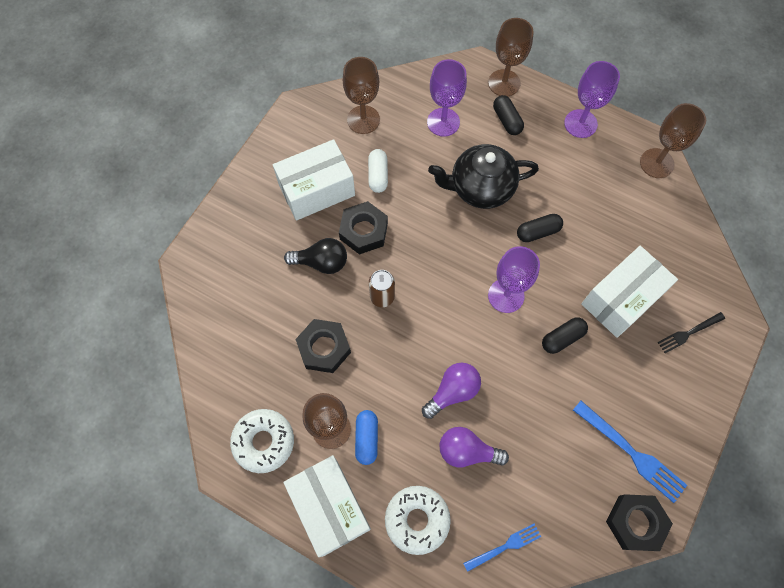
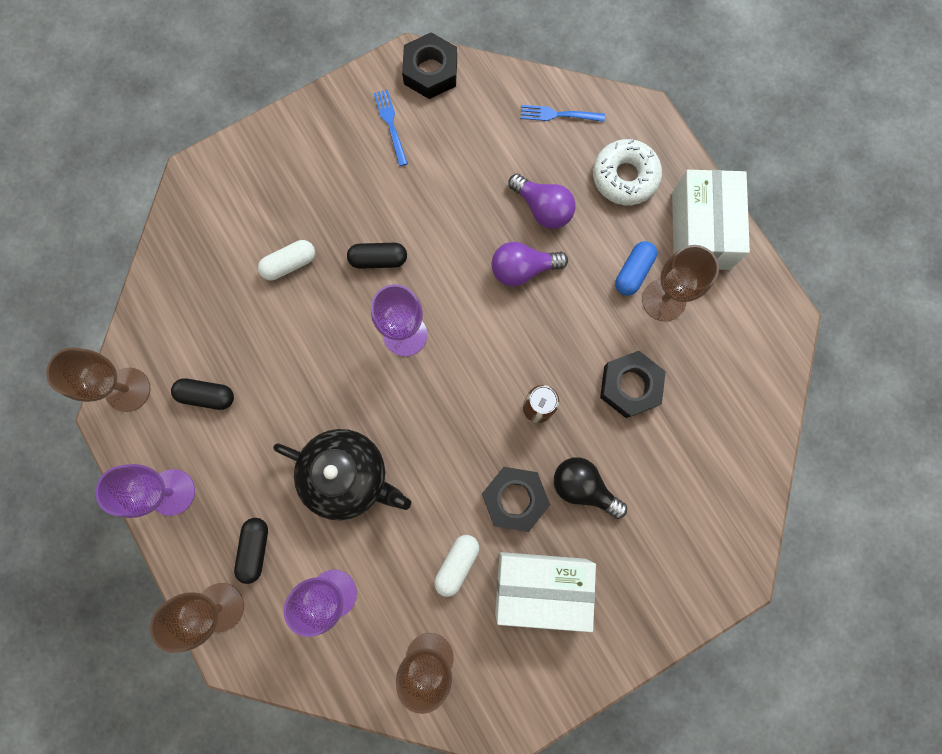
camera: 150 degrees left, 10 degrees up
(264, 442) = (737, 324): white donut -> none
(538, 232) = (321, 385): black capsule -> black capsule (207, 395)
(621, 299) = (289, 264): white box -> white capsule
(631, 452) = (390, 125): blue fork -> blue fork, size x0.61
(689, 333) = (250, 195): black fork -> none

